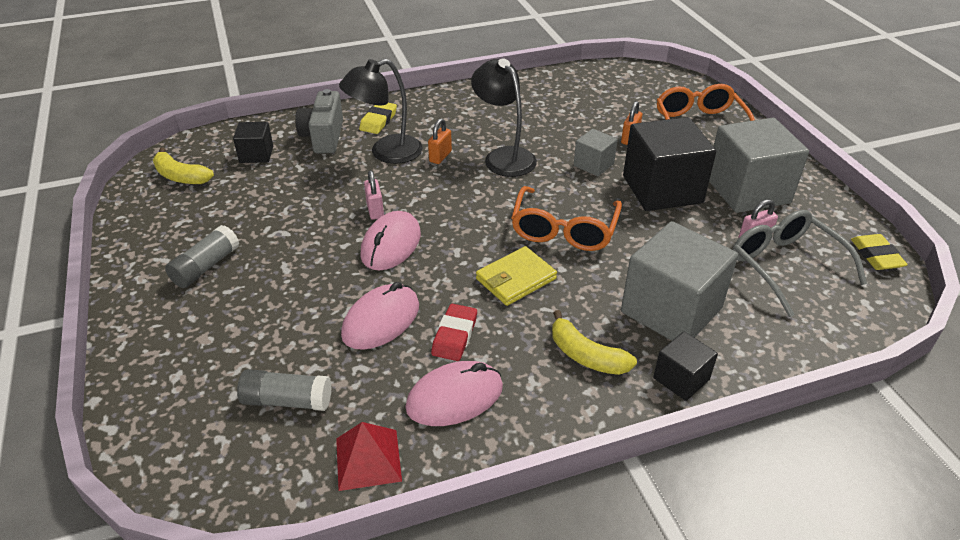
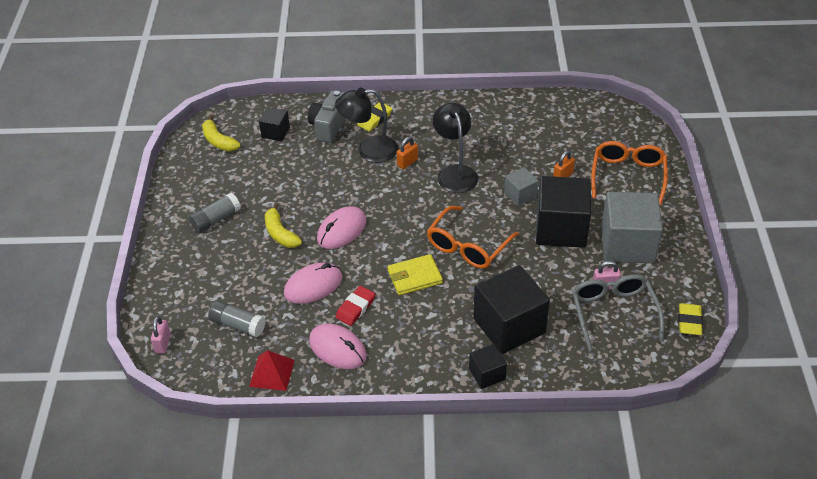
camera: 20 degrees right, 5 degrees up
(375, 210) = (341, 200): pink padlock -> pink padlock (163, 343)
(454, 397) = (338, 349): pink mouse -> pink mouse turned 45 degrees clockwise
(586, 355) = (434, 343): yellow banana -> yellow banana (280, 233)
(671, 310) = (509, 326): grey cube -> black cube

